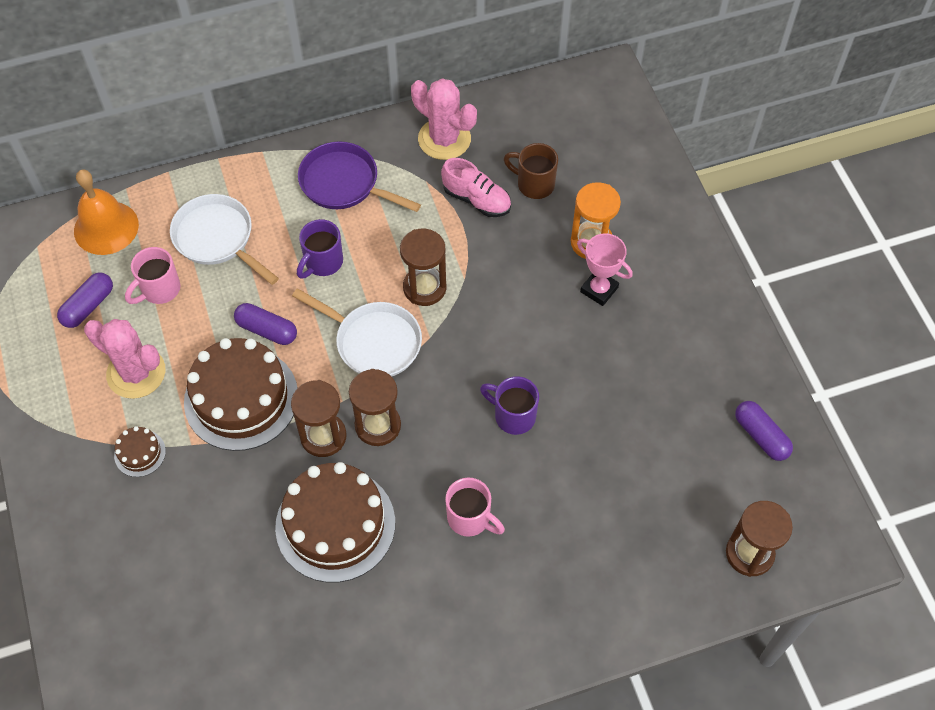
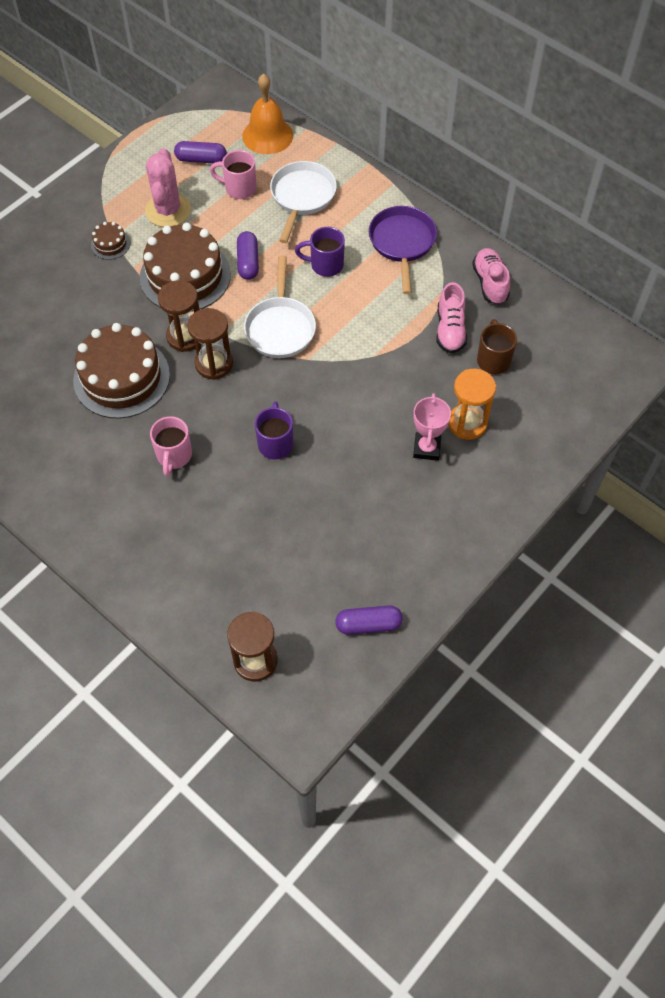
camera: 60 degrees right, 0 degrees up
(424, 288) = (347, 335): brown hourglass -> none
(444, 139) = (490, 283): pink cactus -> pink shoe
(761, 436) = (368, 624): purple capsule -> purple capsule turned 60 degrees clockwise

